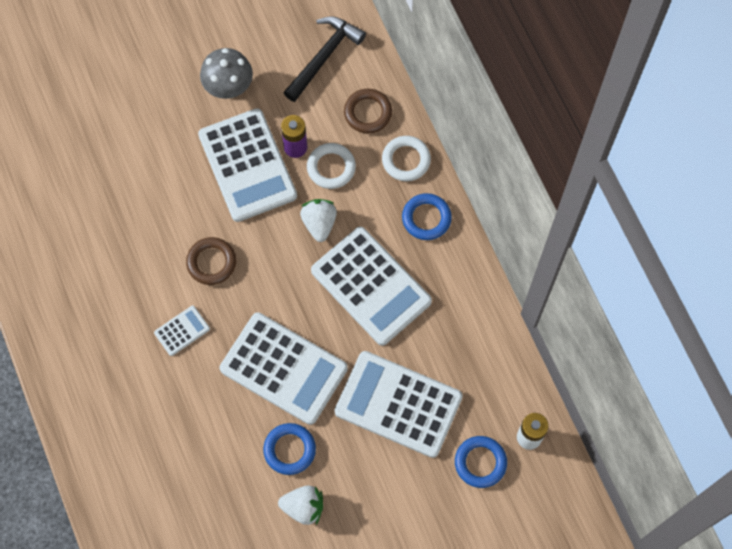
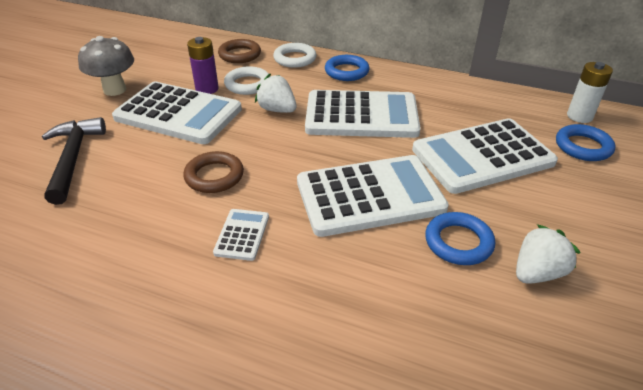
camera: 45 degrees left, 30 degrees down
(324, 57) = (175, 50): black hammer -> black hammer (73, 159)

